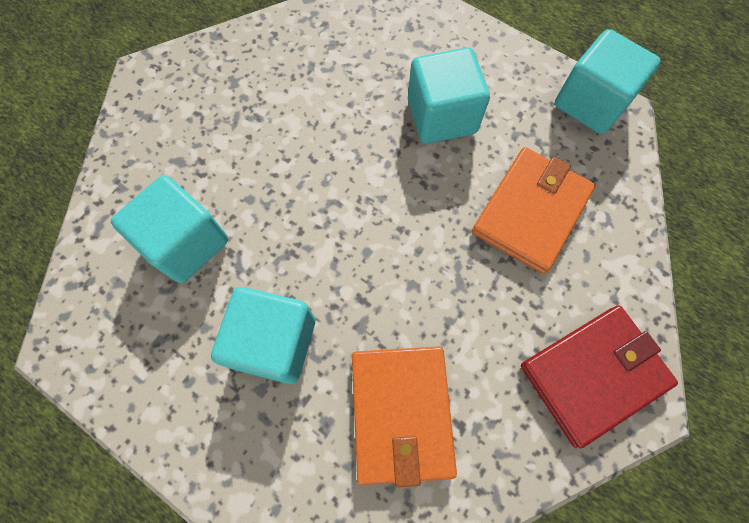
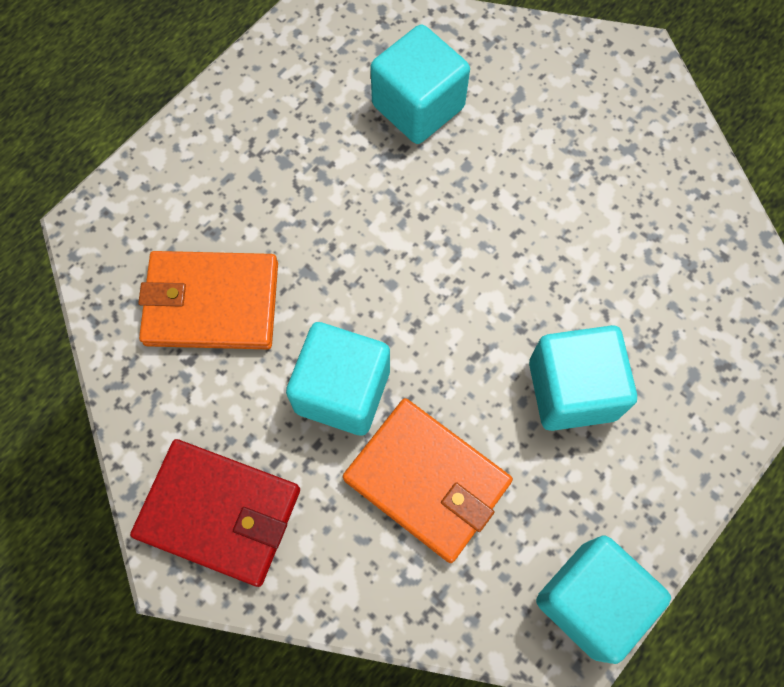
camera: 95 degrees right, 0 degrees up
(274, 342) = (300, 188): turquoise cube -> turquoise cube (342, 390)
(593, 374) = (219, 513): red wallet -> red wallet turned 45 degrees counterclockwise

